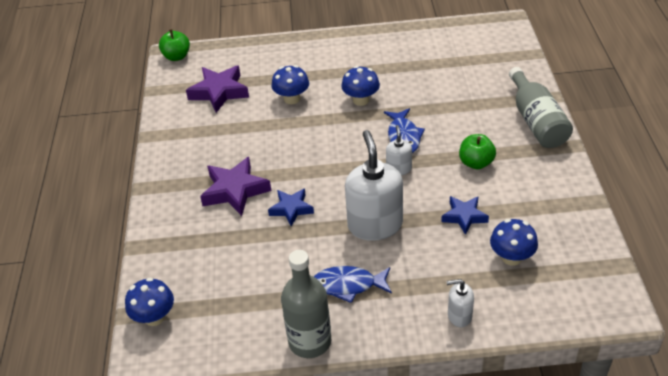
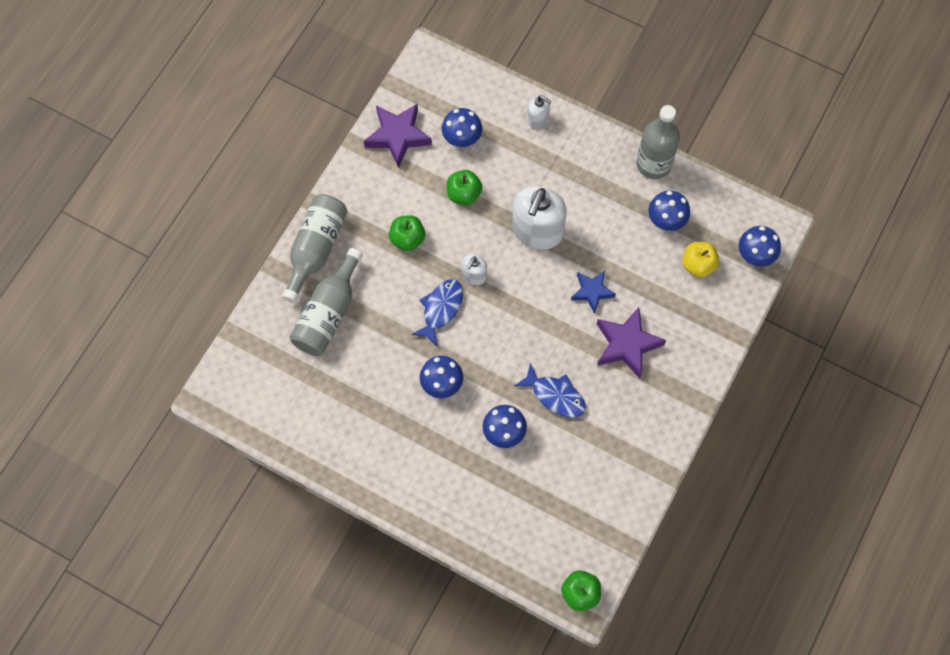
camera: 150 degrees left, 25 degrees up
(207, 278) = (698, 265): none -> yellow apple
(219, 92) = (568, 495): purple star -> purple star (398, 136)
(262, 298) = (666, 220): none -> blue mushroom
(348, 285) = (596, 191): blue fish -> blue fish (555, 395)
(464, 216) = (464, 194): blue star -> green apple
(482, 94) = (328, 313): none -> grey bottle

